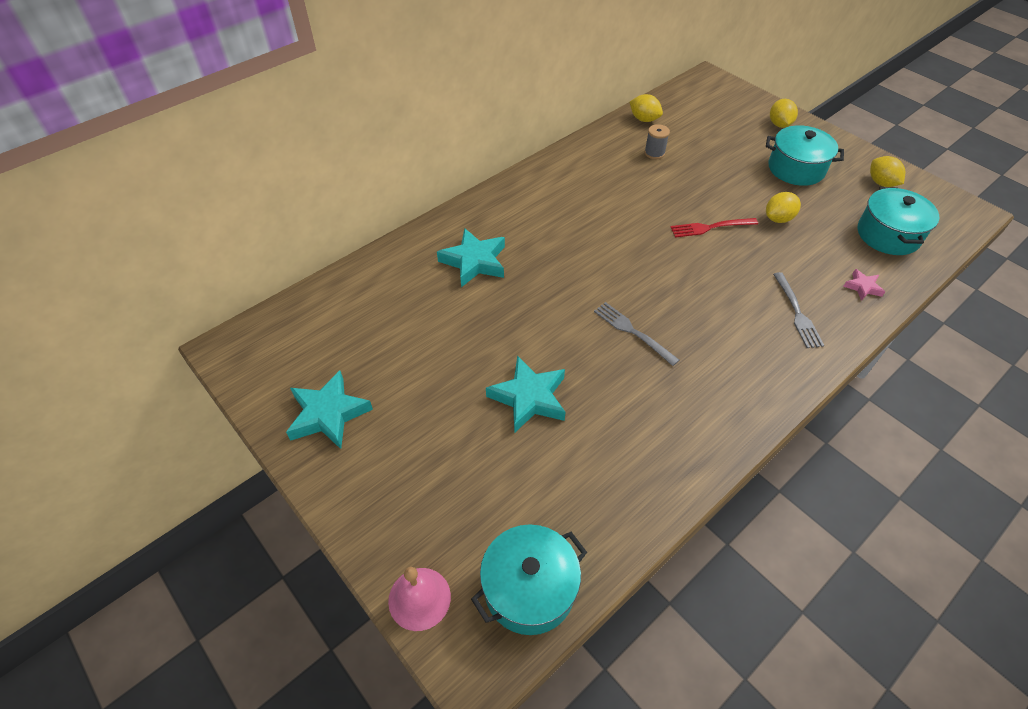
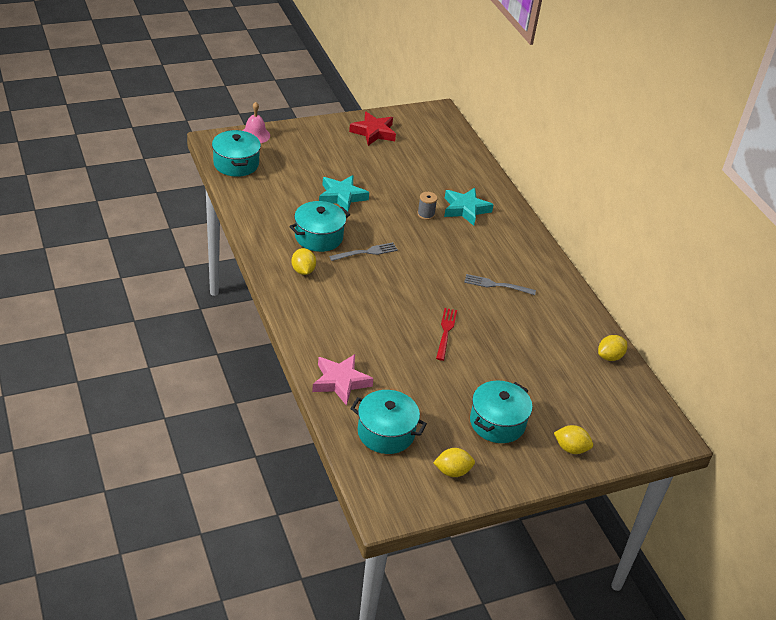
camera: 105 degrees right, 10 degrees down
(328, 414) = (373, 132): turquoise star -> red star
(639, 393) = (319, 237): none -> turquoise pot
(654, 153) = (555, 342): grey spool -> grey spool (426, 214)
(778, 219) = (437, 375): yellow lemon -> yellow lemon (303, 271)
(797, 312) = (337, 333): grey fork -> grey fork (496, 285)
(862, 287) = (340, 382): pink star -> pink star, size x1.95

